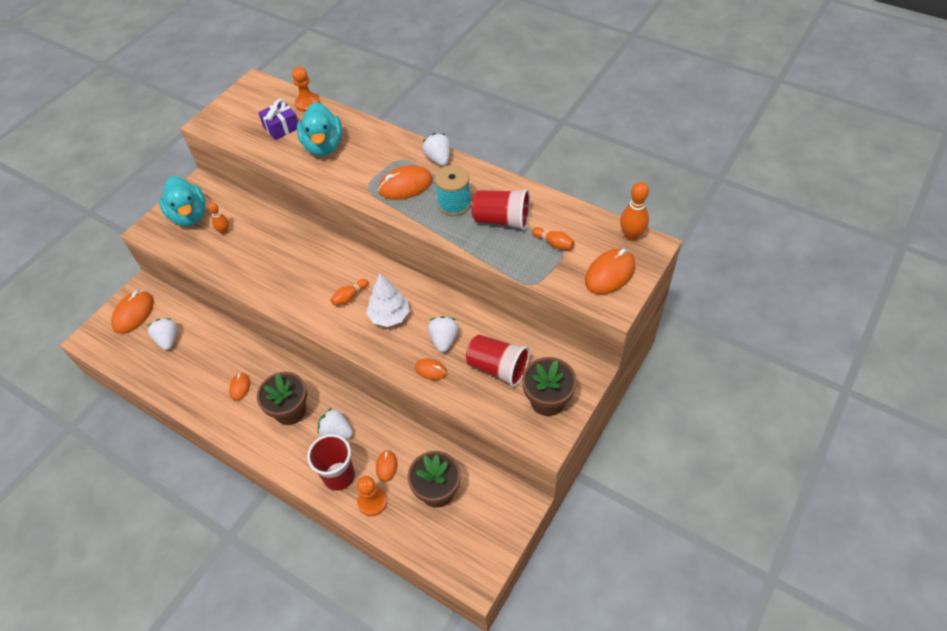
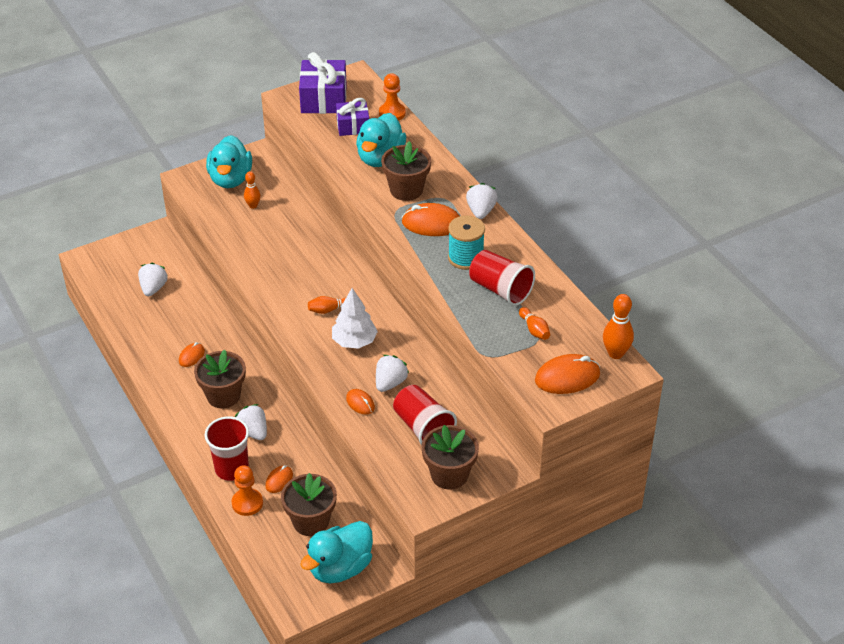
camera: 25 degrees right, 10 degrees down
(133, 313) = (137, 253): orange mouse -> none
(240, 113) = (324, 99): none -> purple gift
(364, 165) = (406, 190): none -> brown flower pot
(489, 522) = (340, 568): none -> turquoise duck

